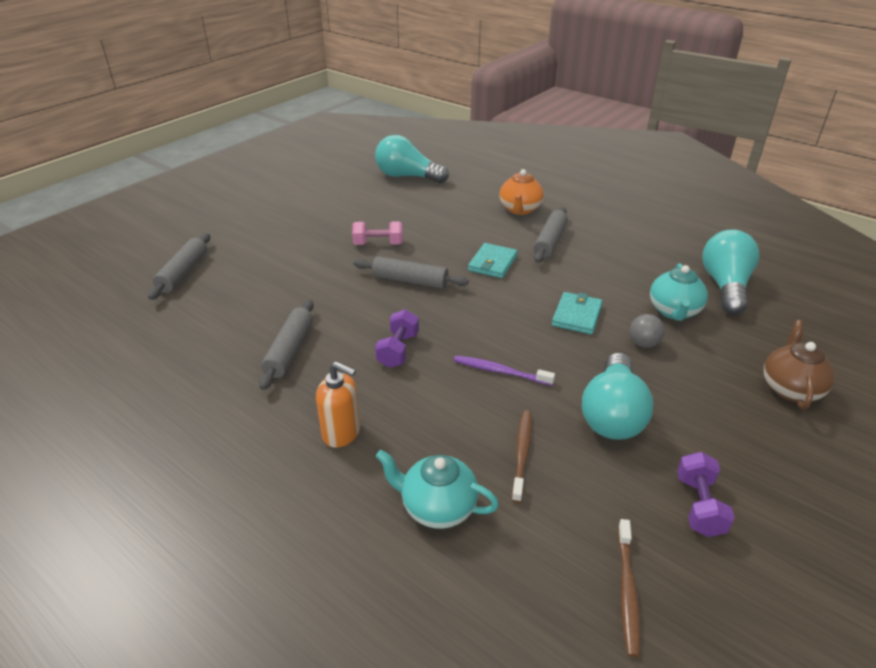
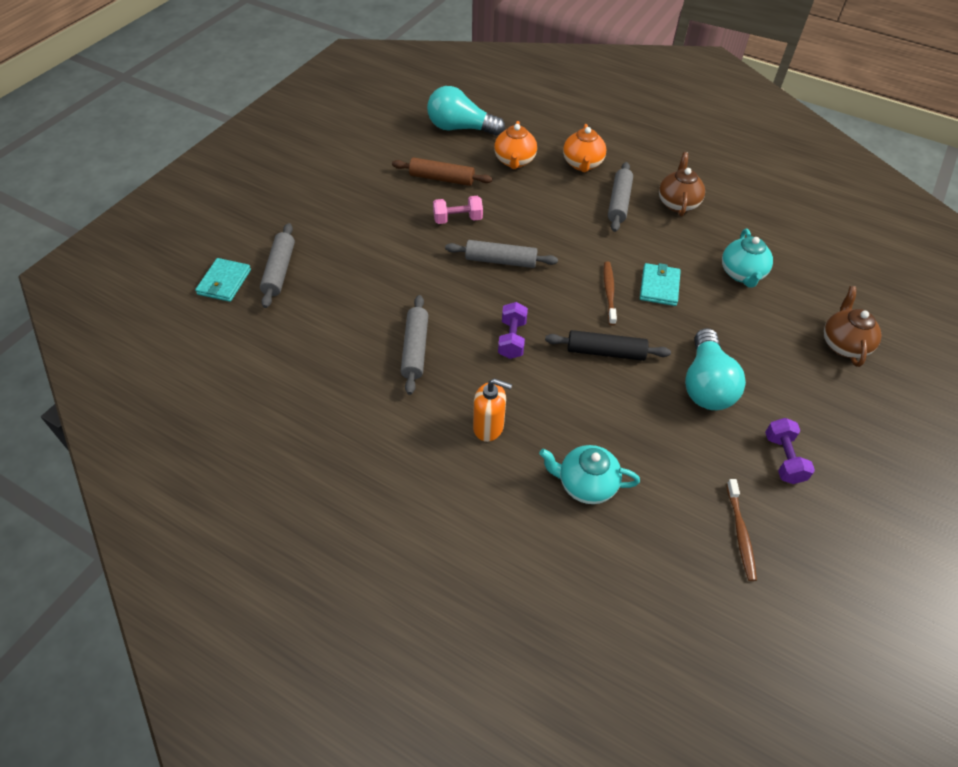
camera: 10 degrees left, 15 degrees up
(374, 212) = (442, 179): none -> brown rolling pin
(451, 203) = (514, 161): none -> orange teapot
(492, 263) = (572, 233): turquoise wallet -> turquoise wallet (224, 282)
(500, 371) = (605, 352): purple toothbrush -> black rolling pin
(522, 453) = (641, 429): brown toothbrush -> brown toothbrush (609, 292)
(613, 246) = (677, 203): none -> brown teapot
(643, 343) = (720, 311): grey ball -> none
(725, 286) = (782, 242): turquoise light bulb -> none

